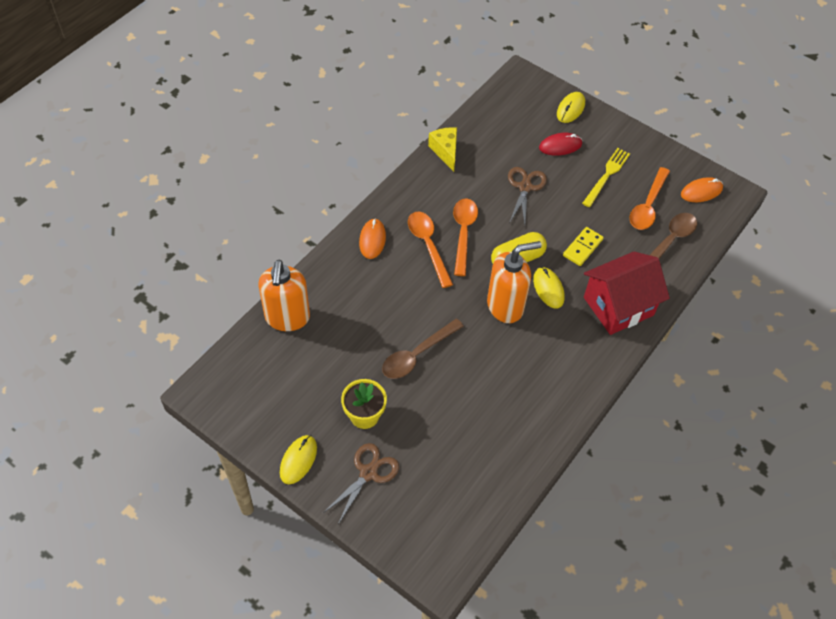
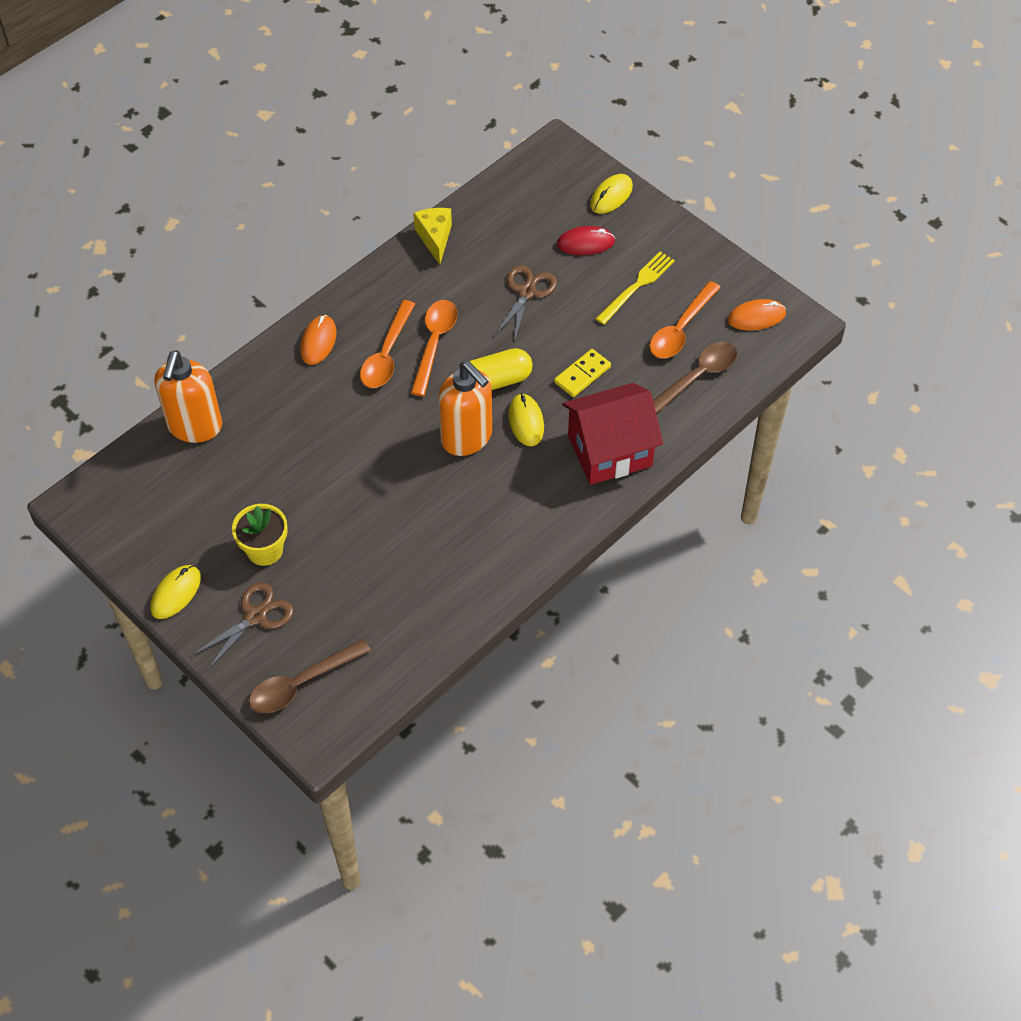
camera: 10 degrees right, 0 degrees up
(416, 355) = (343, 485): brown spoon -> brown spoon (301, 683)
(428, 245) = (386, 354): orange spoon -> orange spoon turned 150 degrees counterclockwise
(505, 306) = (467, 437): orange soap dispenser -> orange soap dispenser turned 60 degrees clockwise

